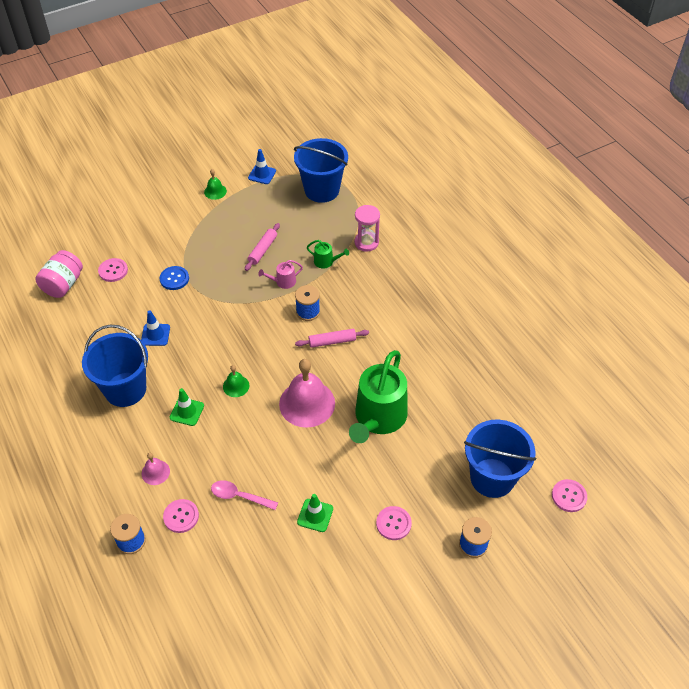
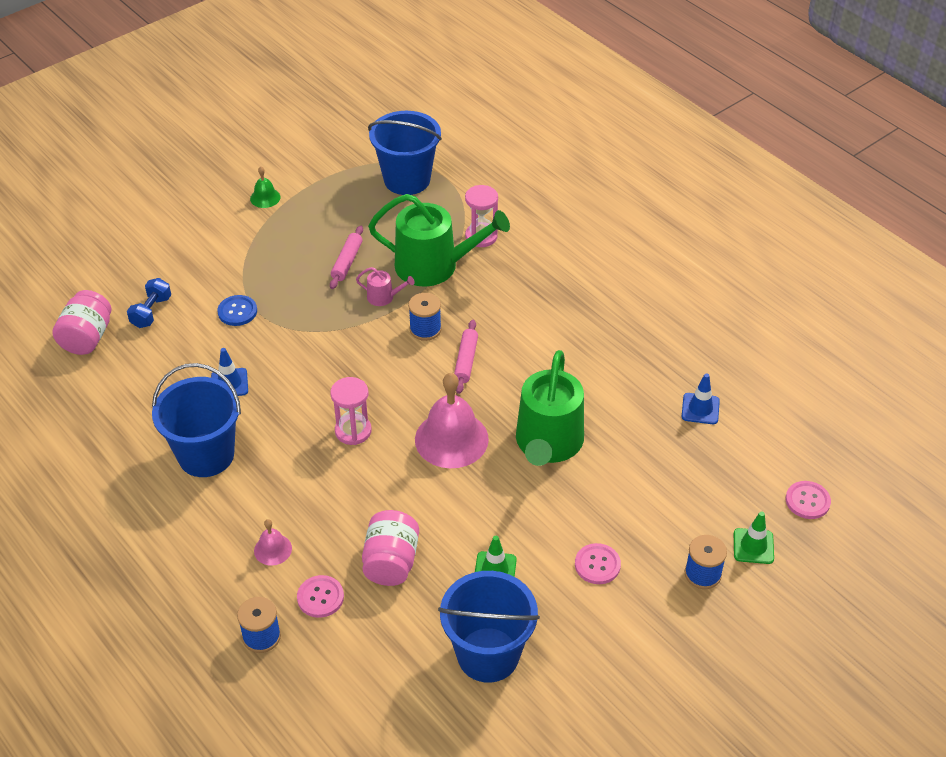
camera: 10 degrees left, 5 degrees down
(113, 271) = (151, 312): pink button -> blue dumbbell
(187, 411) = (295, 471): green traffic cone -> green traffic cone (753, 546)
(236, 386) = (353, 431): green bell -> pink hourglass
(239, 496) = (391, 562): pink spoon -> pink jar
(262, 174) = (322, 169): blue traffic cone -> blue traffic cone (700, 409)
(283, 282) = (384, 297): pink watering can -> pink watering can turned 135 degrees counterclockwise
(326, 261) = (434, 266): green watering can -> green watering can, size x2.37
(332, 341) = (466, 361): pink rolling pin -> pink rolling pin turned 60 degrees counterclockwise
(492, 478) = (708, 493): blue bucket -> blue bucket (488, 655)

